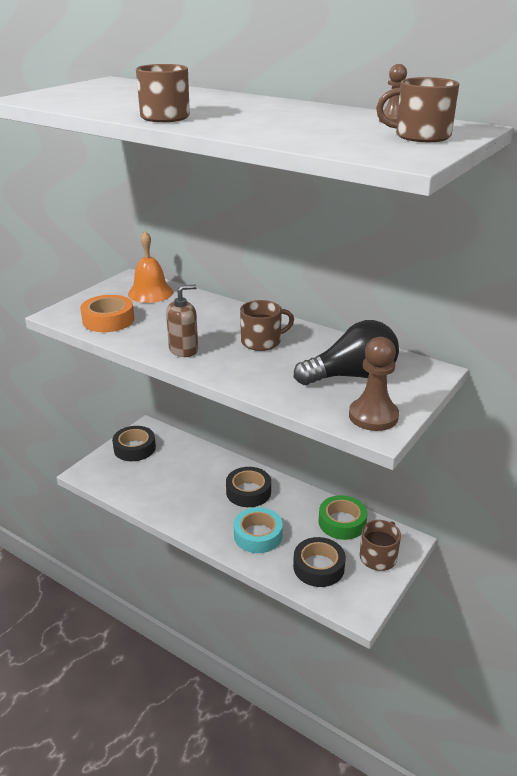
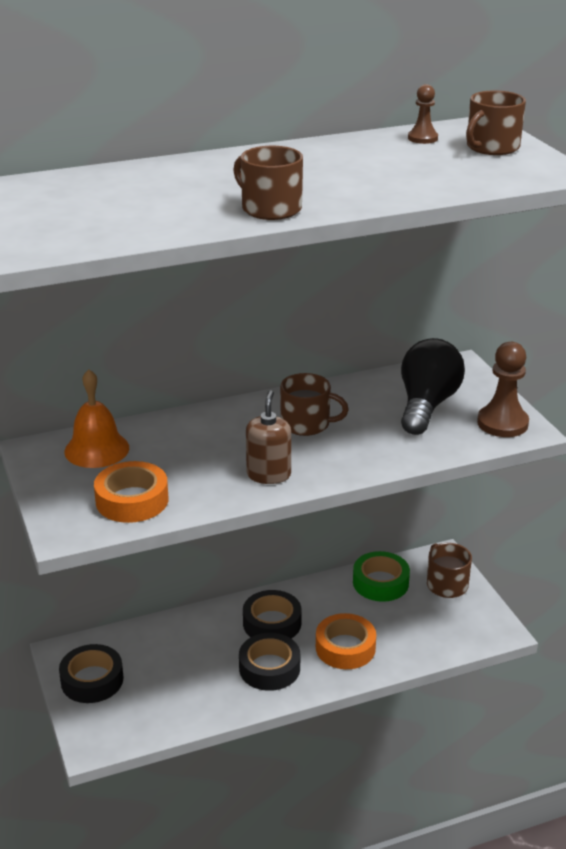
camera: 55 degrees left, 0 degrees up
(258, 535) = (345, 648): turquoise tape -> orange tape
(262, 341) = (307, 424): brown mug -> brown mug turned 90 degrees clockwise
(318, 567) = (426, 628): black tape -> black tape (269, 668)

